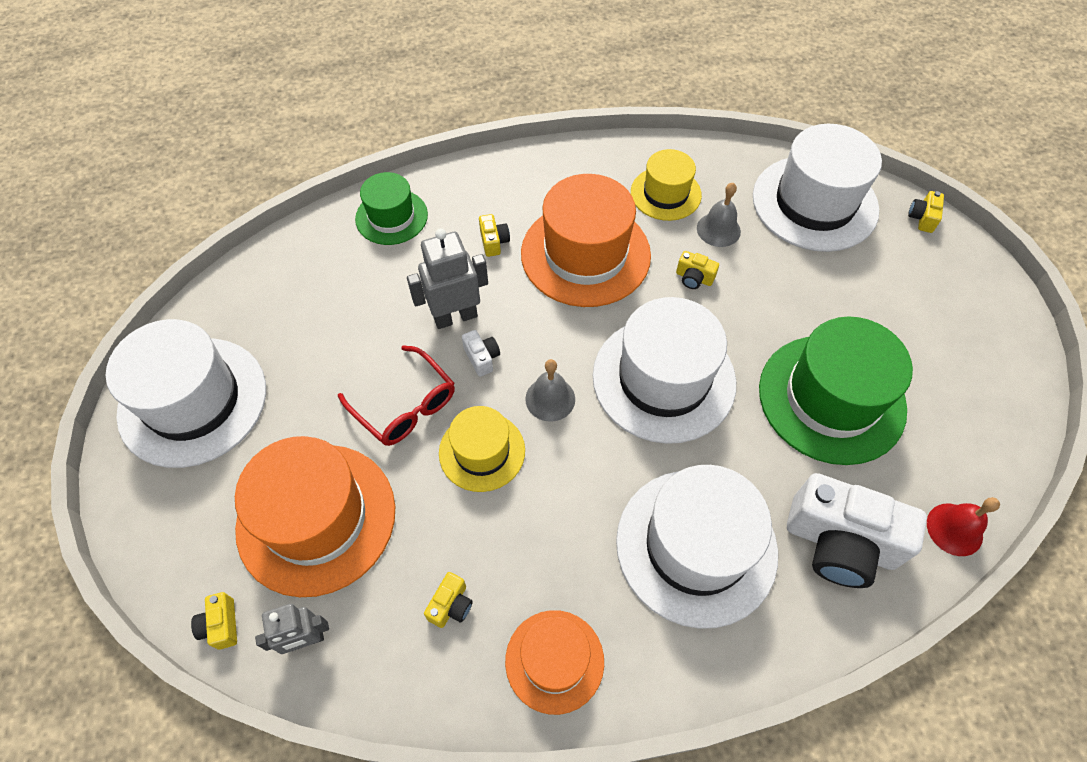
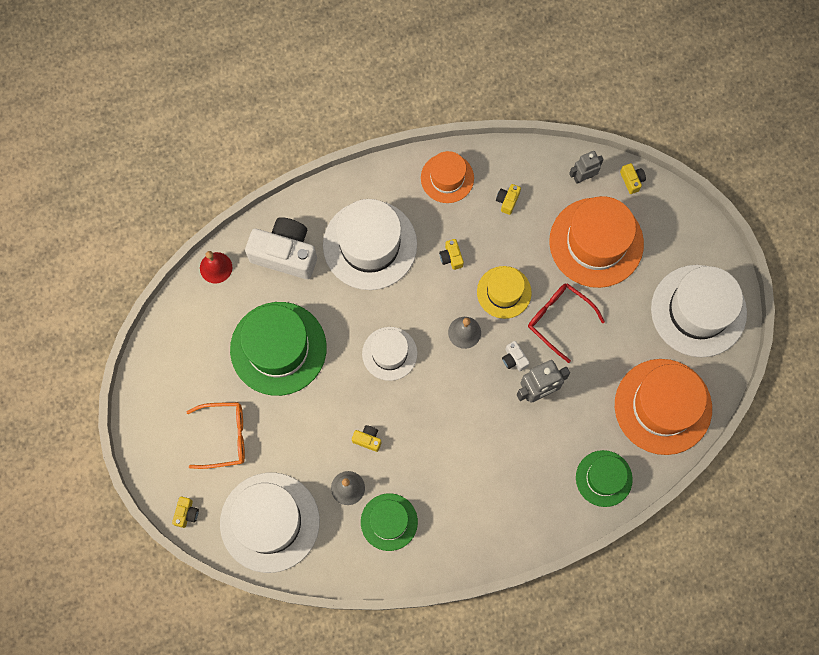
camera: 175 degrees right, 15 degrees up
(494, 242) = (520, 460): yellow camera -> yellow camera (451, 257)
(585, 254) = (449, 455): orange hat -> orange hat (663, 406)
(663, 379) = (389, 353): white hat -> white hat, size x0.57
(665, 193) = (389, 522): yellow hat -> green hat
(890, 295) = (224, 436): none -> orange glasses

